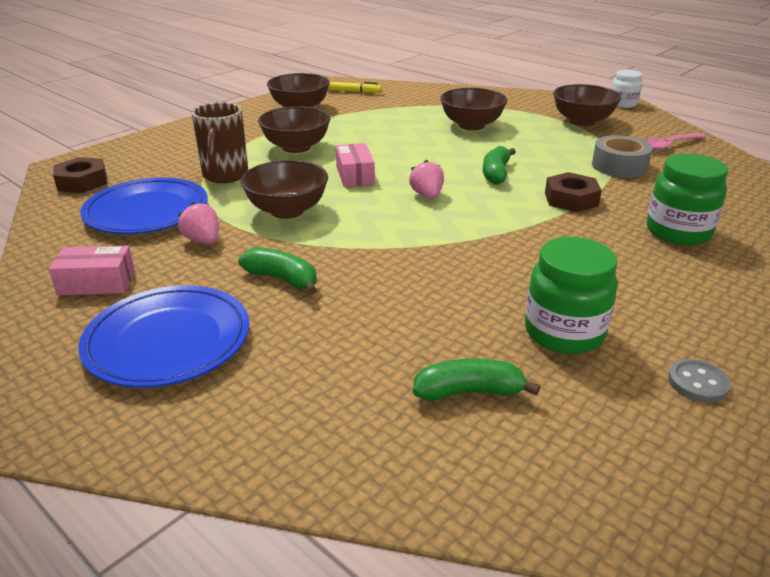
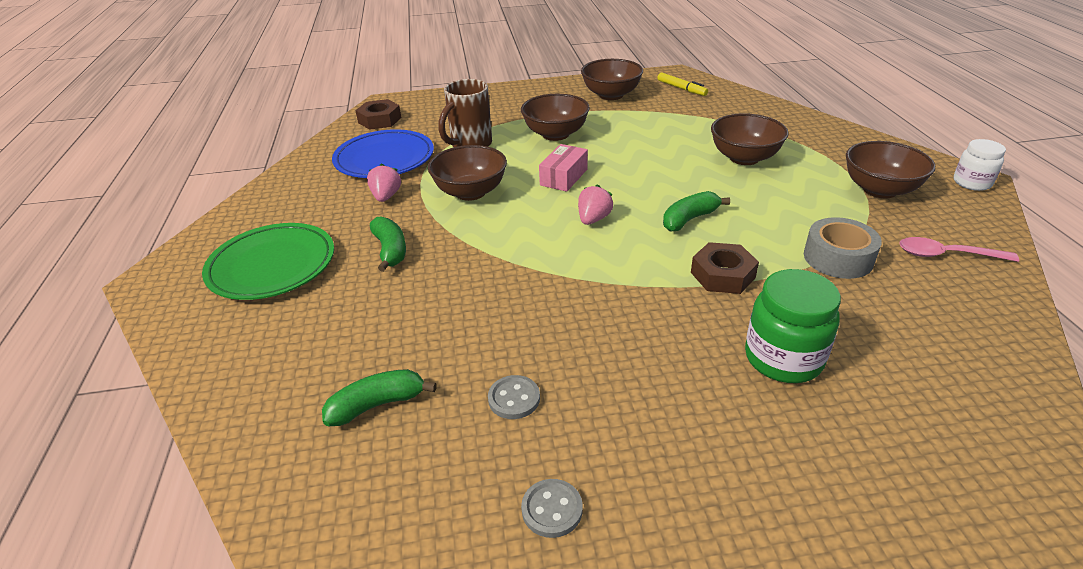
camera: 40 degrees right, 5 degrees up
(97, 283) = (292, 204): pink box -> none
(168, 341) = (272, 266): blue plate -> green plate
(469, 392) = (377, 405): green banana -> green banana turned 60 degrees counterclockwise
(564, 332) = (514, 399): green jar -> grey button

